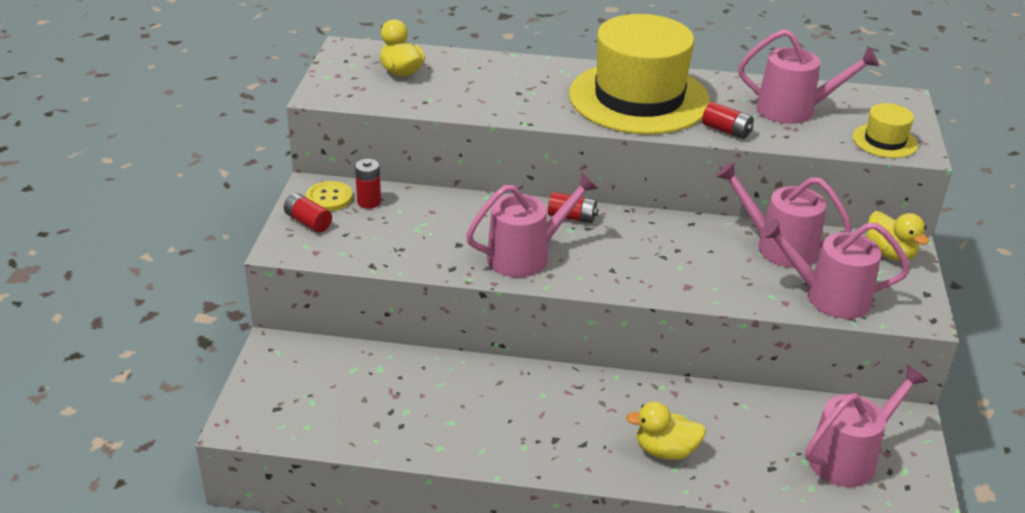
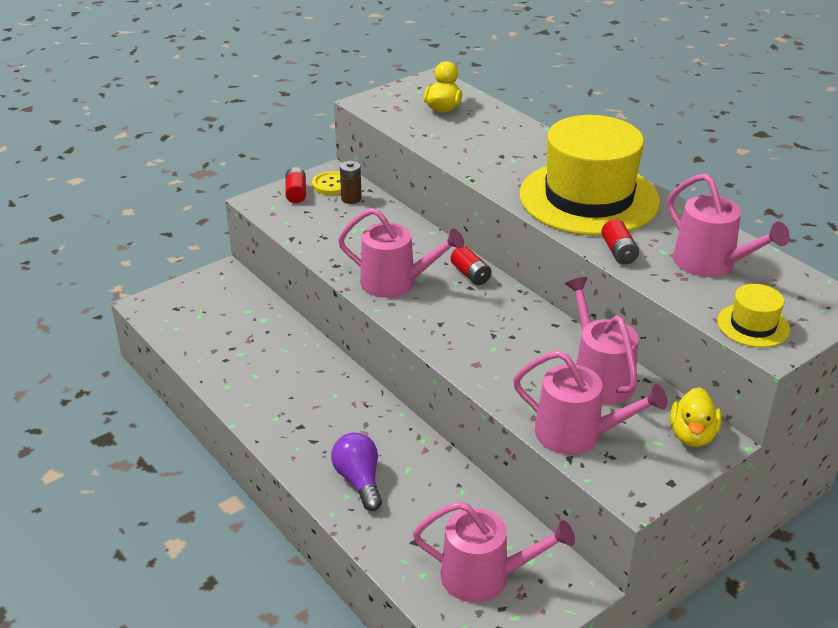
camera: 45 degrees right, 0 degrees up
(369, 202) = (351, 198): red battery -> brown battery
(665, 450) = (359, 480): yellow duck -> purple light bulb
(829, 297) = (577, 434): pink watering can -> pink watering can turned 150 degrees clockwise

